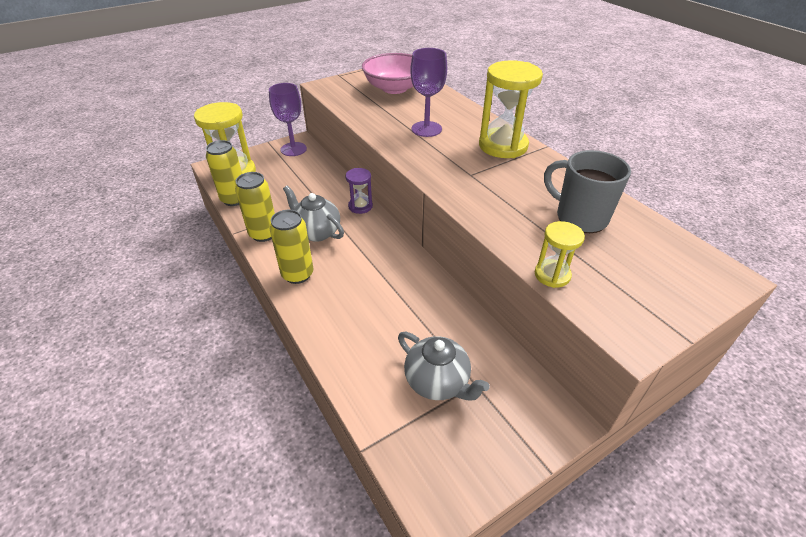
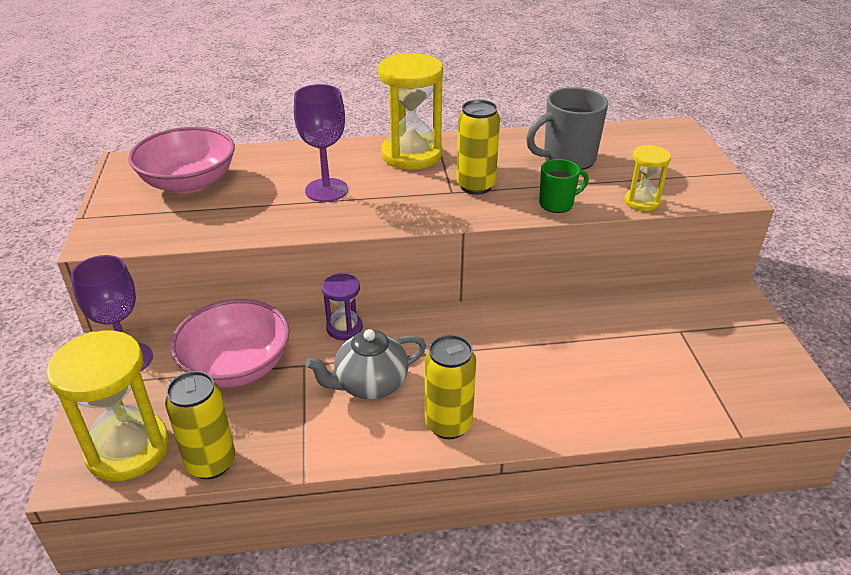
camera: 65 degrees left, 5 degrees down
(263, 234) = (333, 443): yellow can -> yellow can (475, 186)
(306, 181) = (236, 366): none -> pink bowl
(438, 382) = (671, 355): grey teapot -> none
(501, 227) = (557, 204): none -> green mug

